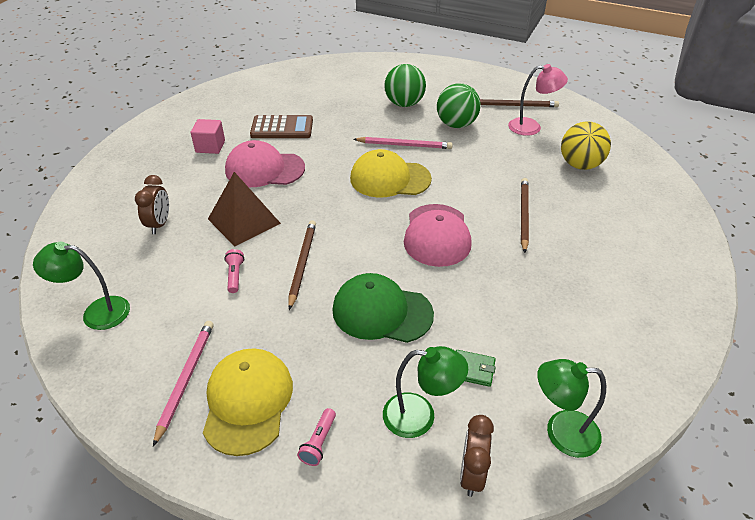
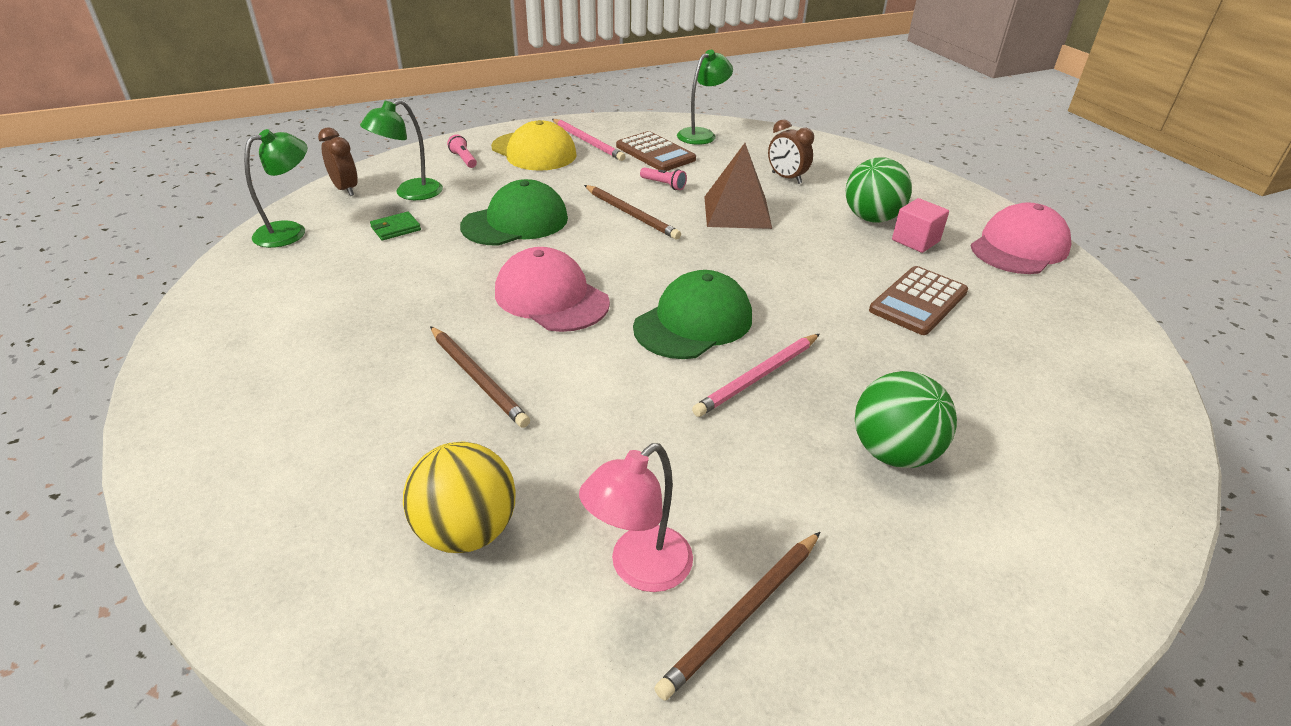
camera: 130 degrees right, 5 degrees down
(172, 316) = (655, 153): none -> brown calculator
(264, 169) = (822, 253): pink cap -> pink cap (1019, 247)
(390, 179) = (693, 322): yellow cap -> green cap
(456, 124) = (758, 470): green ball -> green ball (871, 218)

